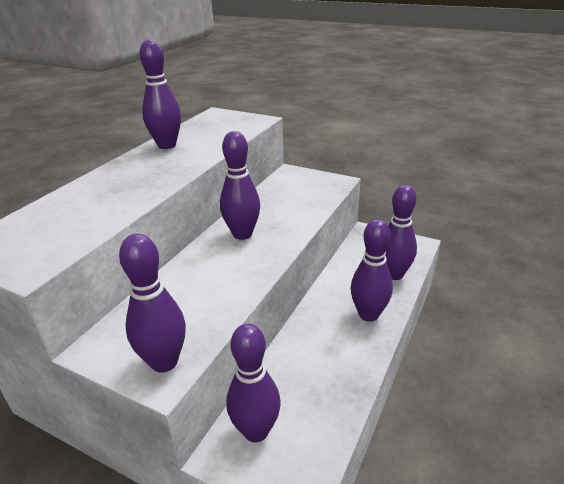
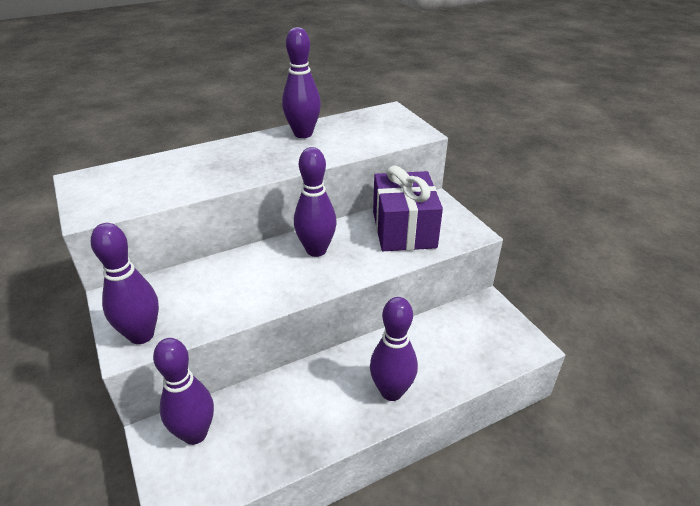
camera: 35 degrees right, 5 degrees up
(290, 196) = (404, 229): none -> purple gift
(394, 274) = (464, 365): purple bowling pin -> none

